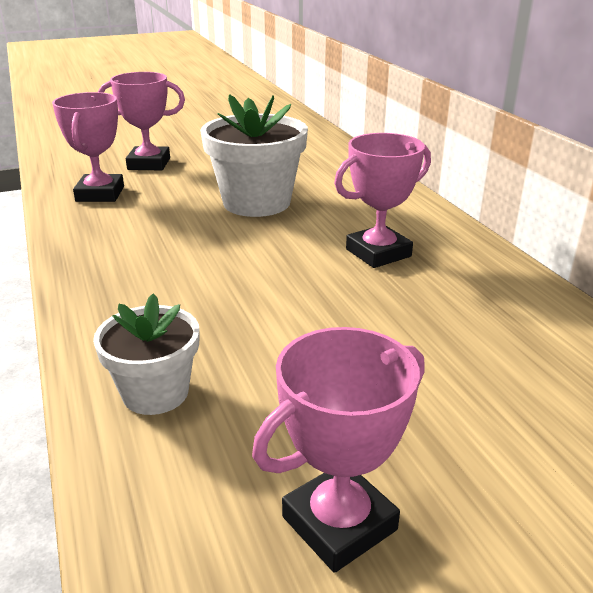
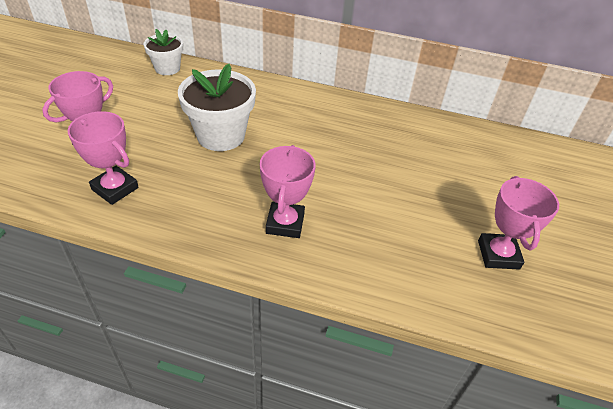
camera: 55 degrees left, 15 degrees up
(155, 393) = (377, 266): white flower pot -> white flower pot (167, 68)
(378, 253) = (328, 132): pink trophy -> pink trophy (285, 223)

